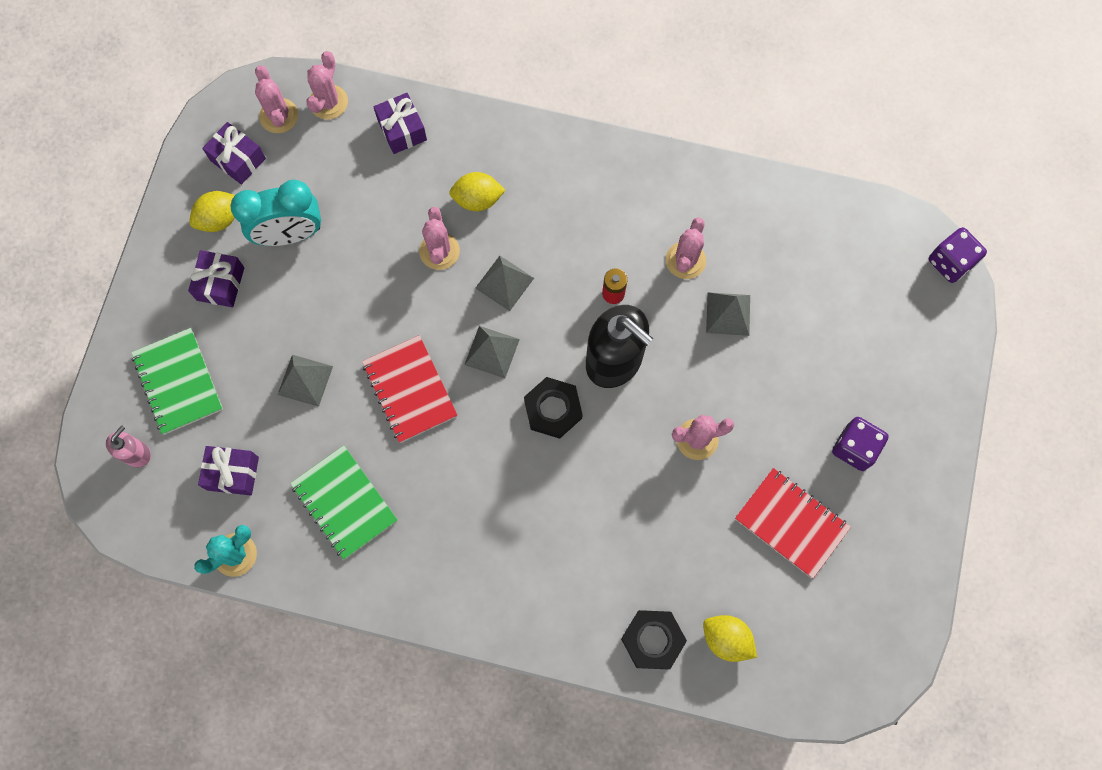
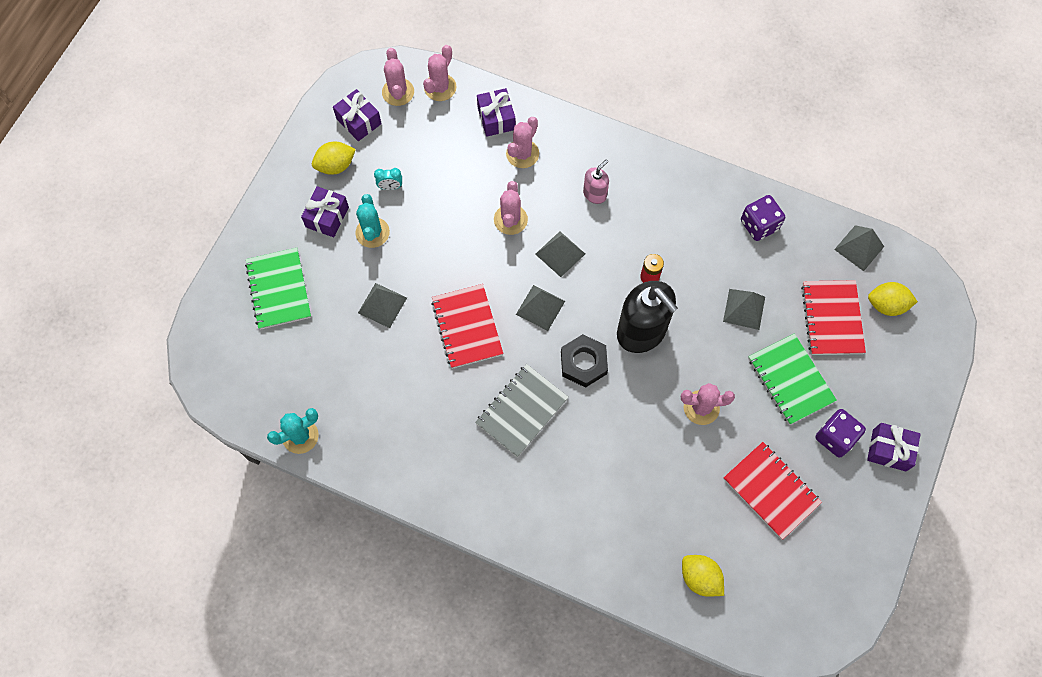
camera: 10 degrees right, 5 degrees down
(137, 454) = (235, 341): pink soap dispenser -> pink soap dispenser (595, 194)
(233, 473) = (310, 370): purple gift -> purple gift (889, 450)
(278, 294) = (372, 232): none -> turquoise cactus
(290, 234) = (390, 187): turquoise clock -> turquoise clock, size x0.42
(344, 502) = (397, 409): green notebook -> green notebook (790, 380)
(477, 199) = (549, 183): yellow lemon -> yellow lemon (886, 305)
(490, 479) = (522, 411): none -> grey notebook
(653, 640) = (637, 567): black nut -> none
(685, 260) = (715, 260): pink cactus -> pink cactus (522, 154)
(830, 308) = (832, 318): none -> red notebook
(849, 218) = (859, 248): none -> grey pyramid
(950, 262) = (941, 297): purple dice -> purple dice (759, 225)

